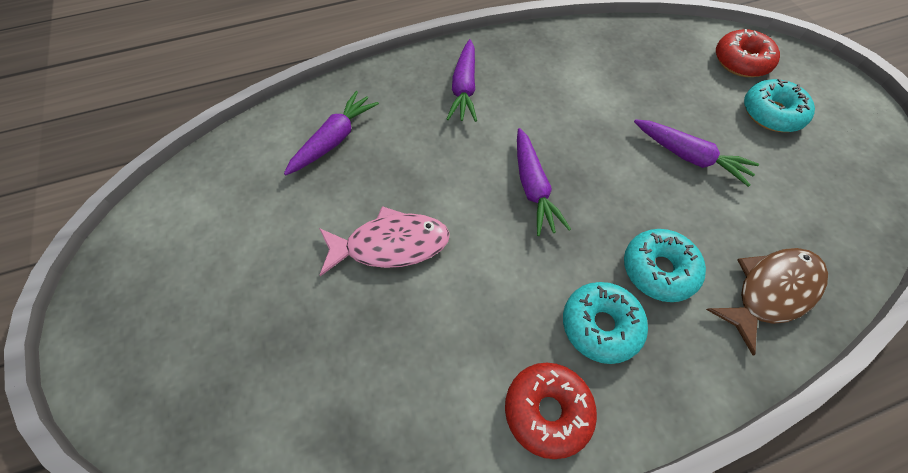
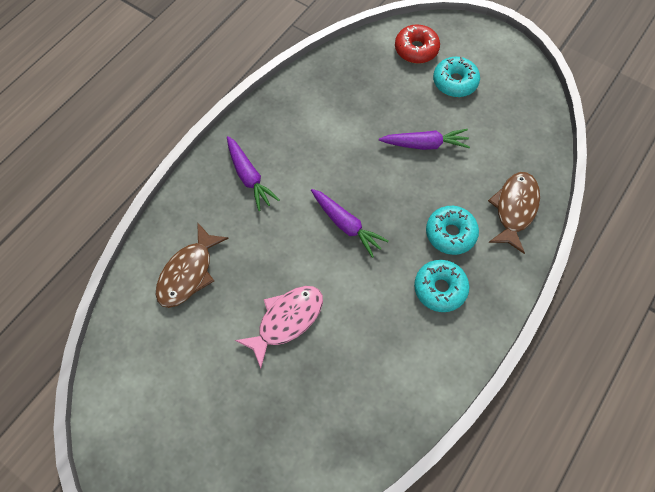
camera: 35 degrees left, 5 degrees up
(334, 140) = (188, 272): purple carrot -> brown fish
(547, 411) = (442, 355): red donut -> none

